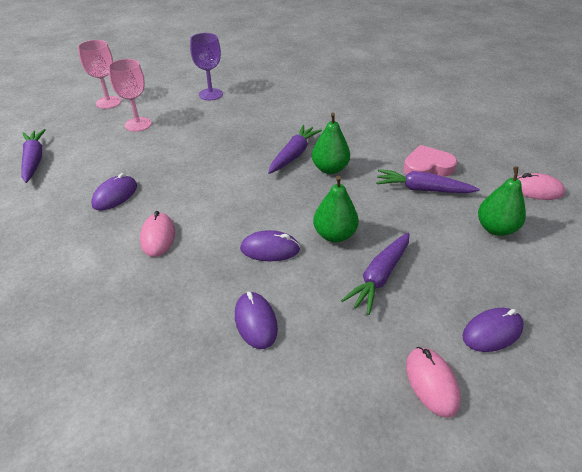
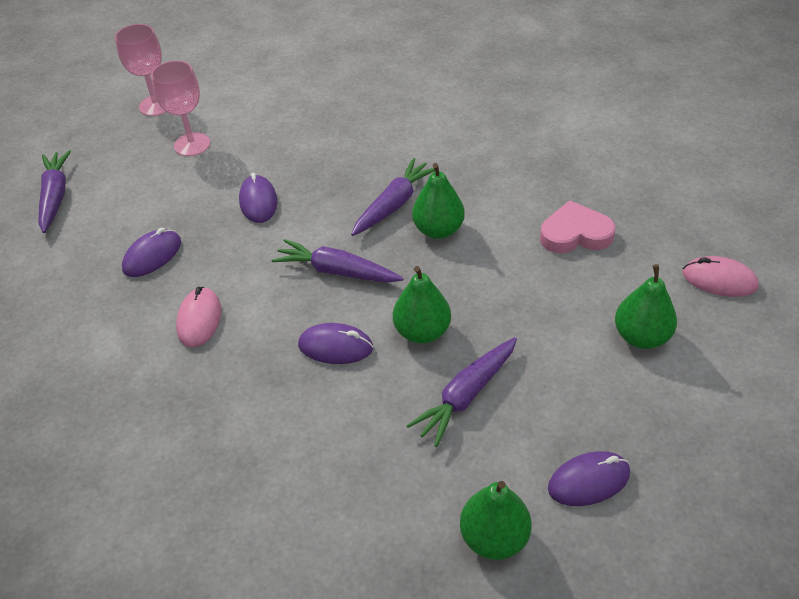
camera: 10 degrees right, 5 degrees up
(210, 94) = (296, 96): purple goblet -> none
(255, 322) = (301, 443): purple mouse -> purple mouse (258, 202)
(422, 189) = (557, 269): purple carrot -> purple carrot (336, 271)
(431, 383) = (494, 538): pink mouse -> green pear

